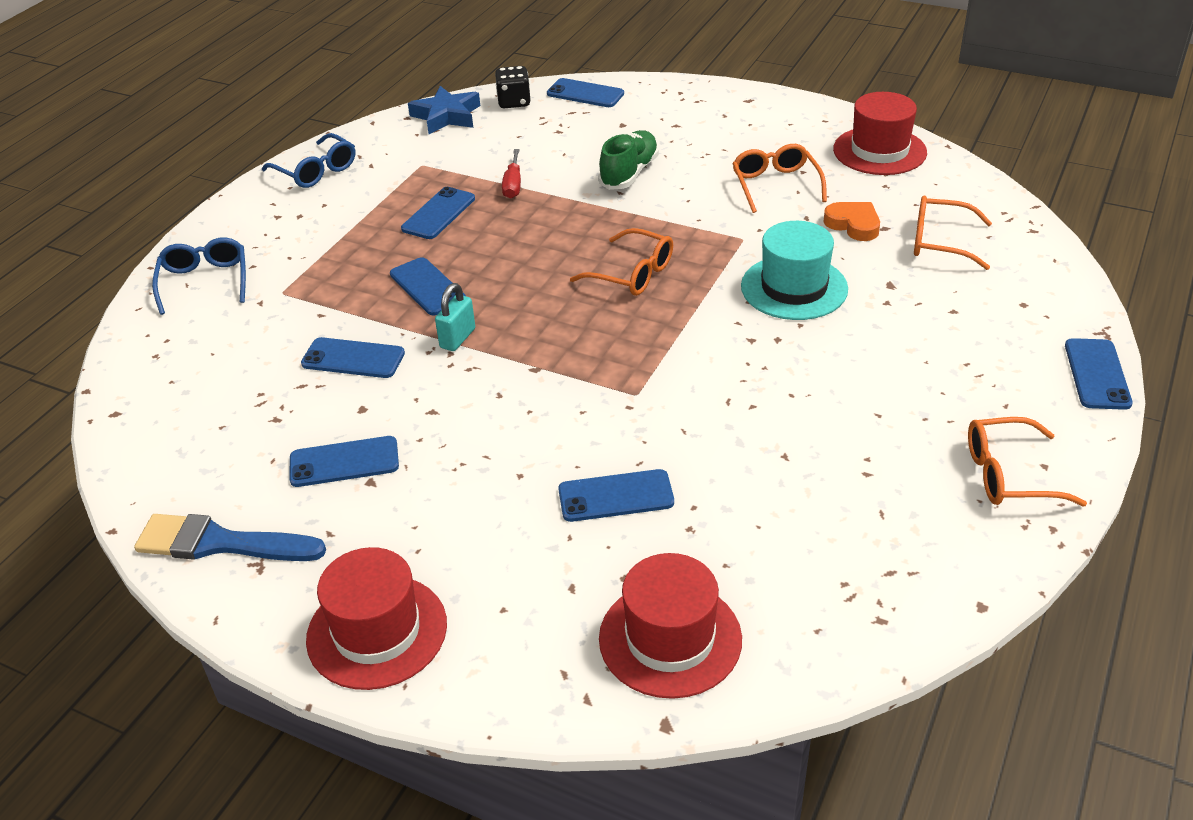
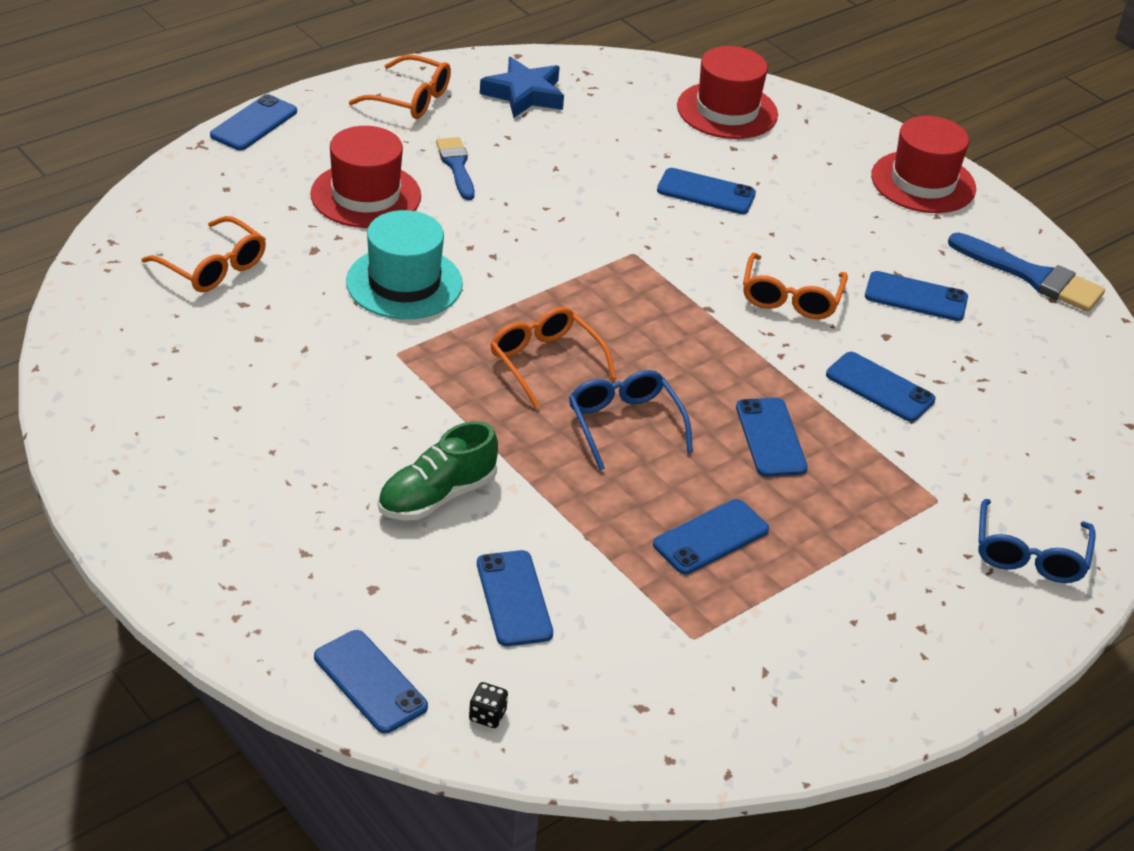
camera: 160 degrees left, 0 degrees up
(316, 171) = (848, 695): blue glasses -> blue glasses (624, 424)
(446, 116) = (607, 731): blue star -> blue star (524, 94)
(457, 338) = (766, 366): turquoise padlock -> none
(513, 185) = (592, 543): red screwdriver -> none
(514, 102) = (487, 715): black dice -> black dice, size x0.58
(539, 146) = (514, 598): none -> blue phone
(775, 185) = (289, 402): orange glasses -> orange glasses (790, 298)
(853, 225) = (269, 320): orange heart -> none
(874, 413) = (456, 166): none -> blue brush
(879, 151) = (118, 395): red hat -> red hat (366, 195)

